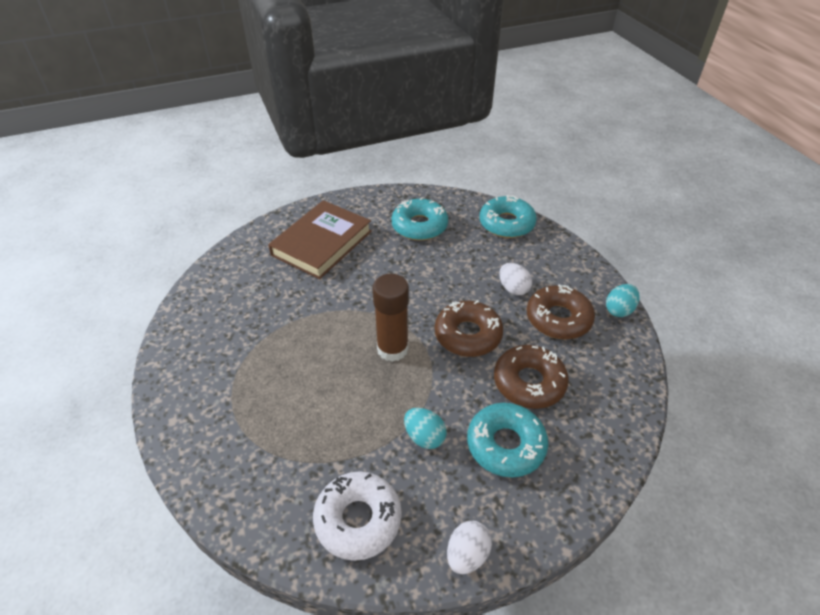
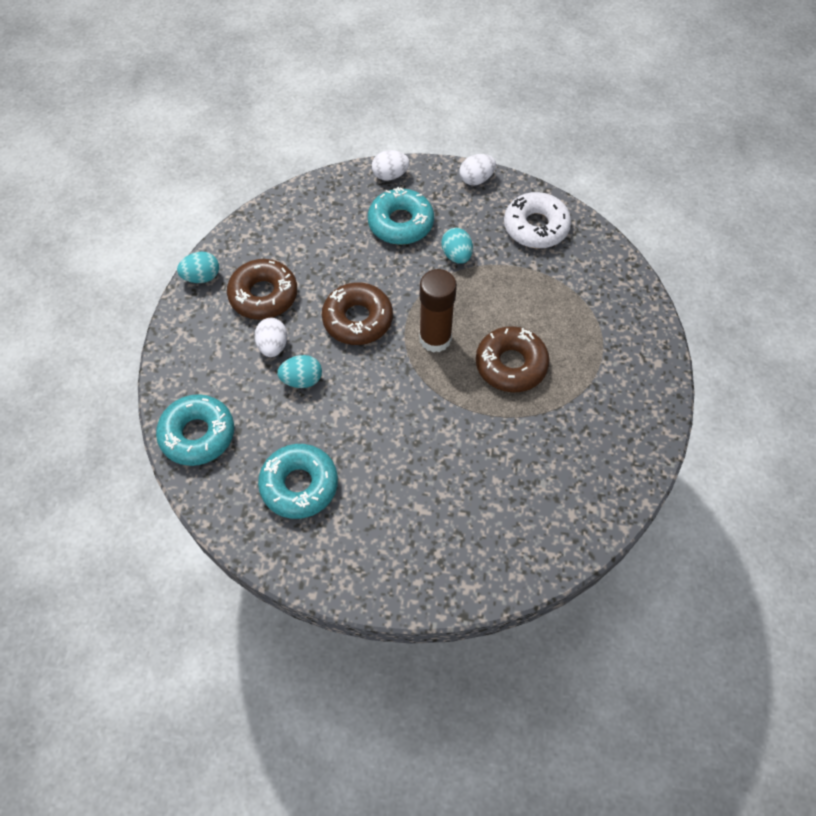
camera: 150 degrees left, 15 degrees up
(322, 243) = (432, 518): brown book -> none
(471, 277) = (302, 380): none -> turquoise egg
(529, 382) = (343, 256): brown donut -> brown donut (511, 365)
(566, 502) = (390, 175): none -> white egg

